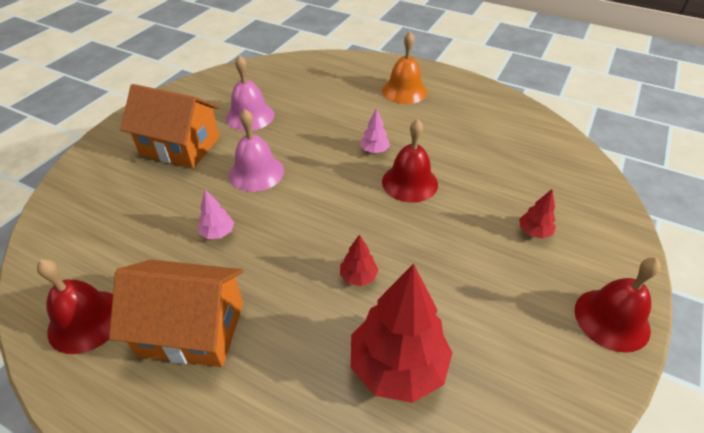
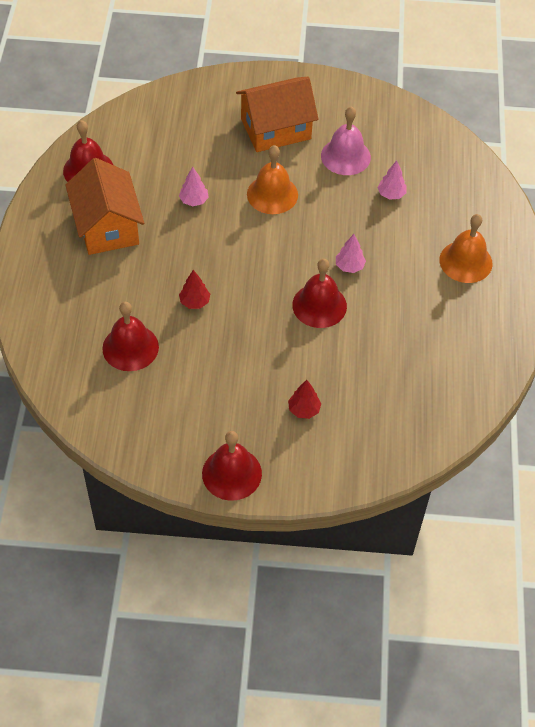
camera: 65 degrees right, 10 degrees up
(180, 146) = (276, 129): orange house -> orange house turned 75 degrees clockwise
(256, 172) = (272, 194): pink bell -> orange bell
(311, 105) = (391, 194): none -> pink tree
(397, 366) = (130, 347): red tree -> red bell

